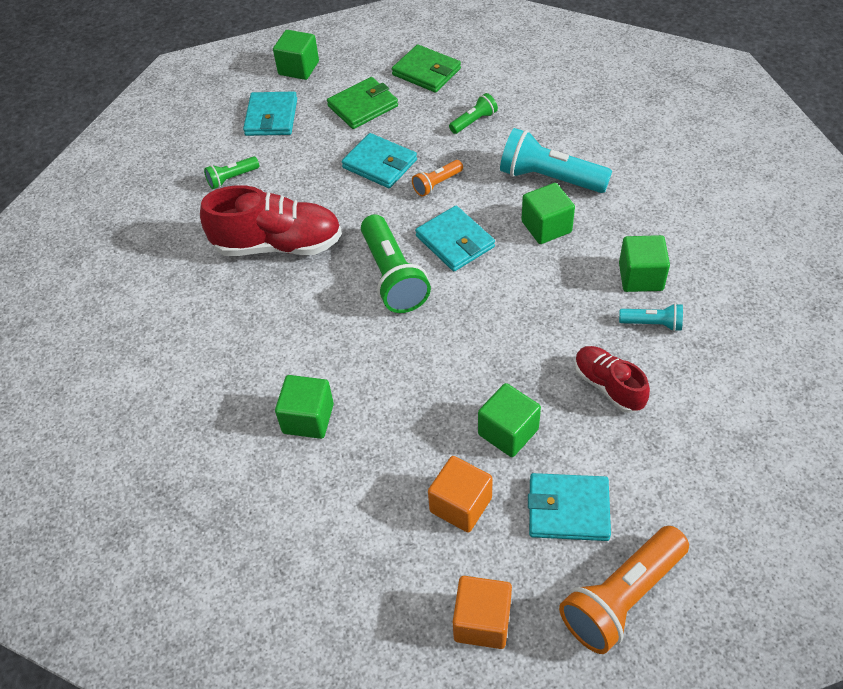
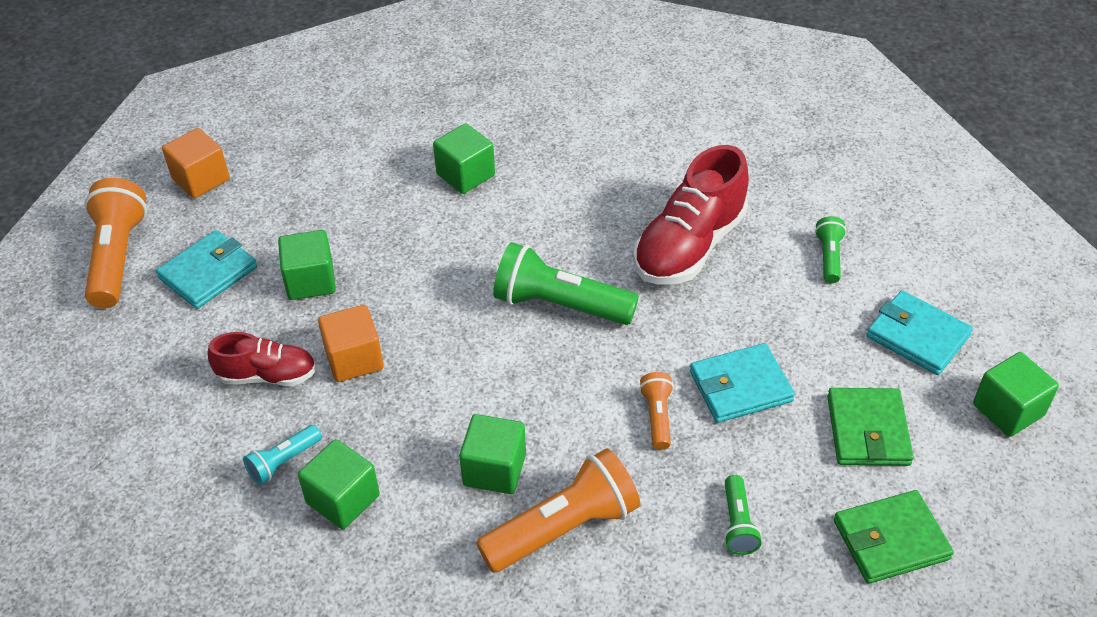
camera: 125 degrees right, 5 degrees down
(455, 241) = (555, 378): turquoise wallet -> none
(460, 505) = (289, 217): orange cube -> orange cube (354, 359)
(549, 178) = (563, 528): turquoise flashlight -> orange flashlight

